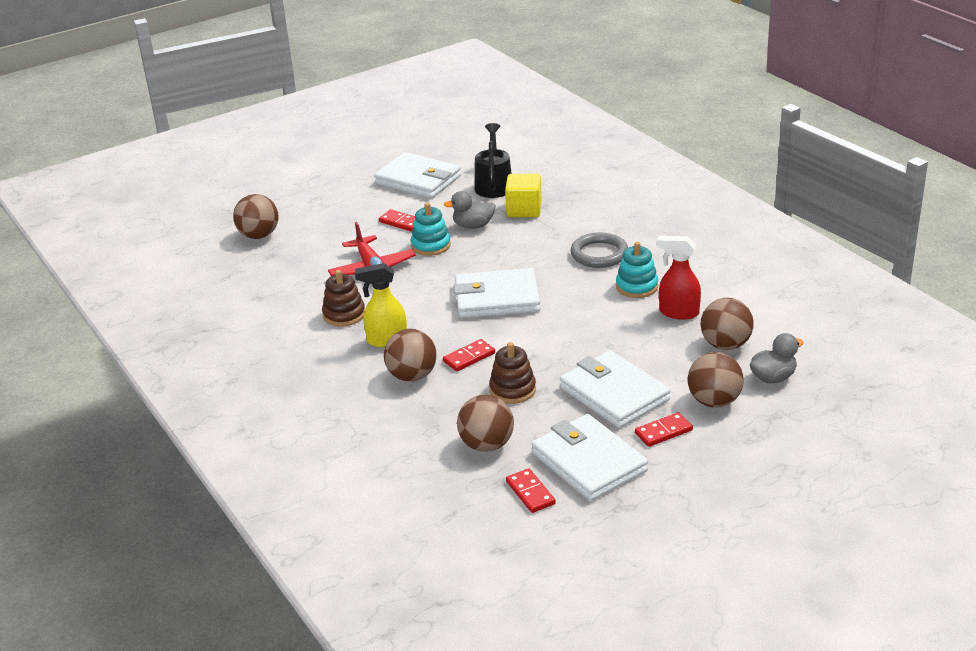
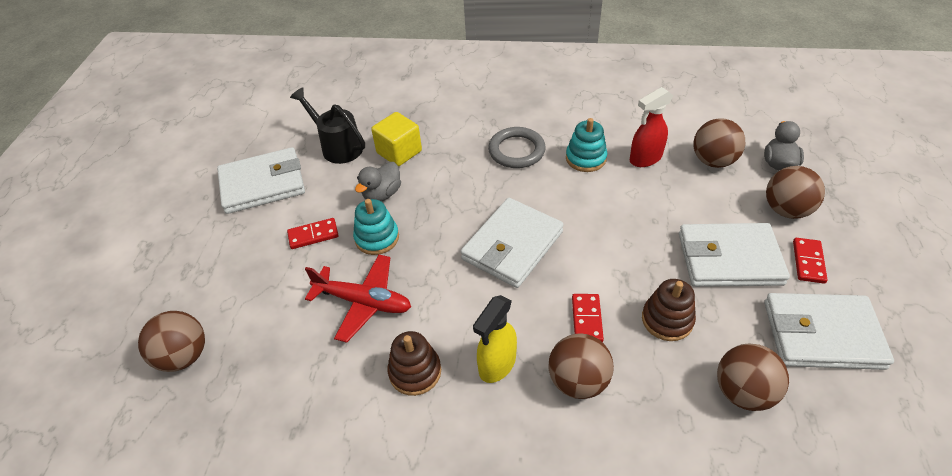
camera: 50 degrees left, 15 degrees up
(530, 493) = (845, 405): red domino -> none

